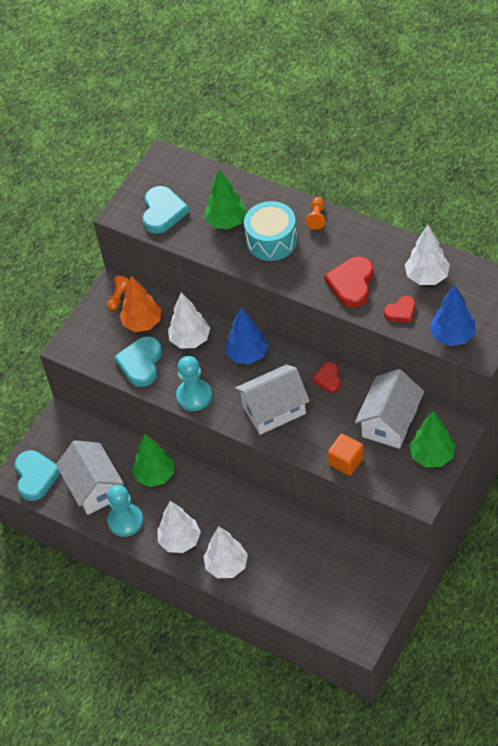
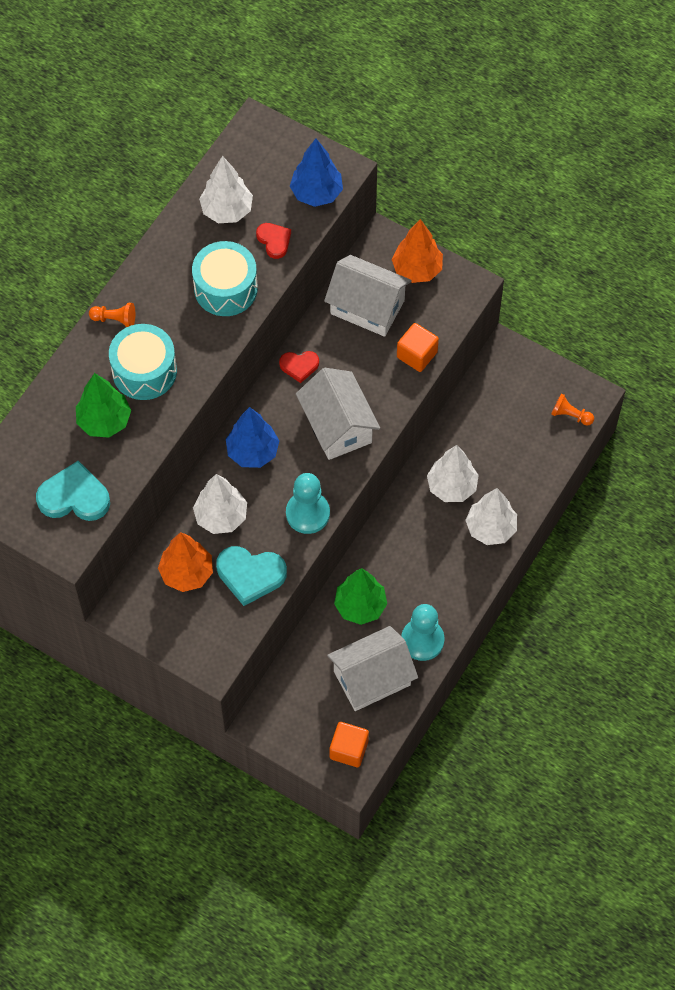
camera: 95 degrees left, 10 degrees up
(36, 476) = (349, 749): turquoise heart -> orange cube
(119, 297) = (139, 602): orange pawn -> orange pawn (570, 415)
(180, 541) = (454, 578): white tree -> white tree (452, 487)
(351, 283) = (225, 288): red heart -> turquoise drum
(432, 456) = (417, 269): green tree -> orange tree

